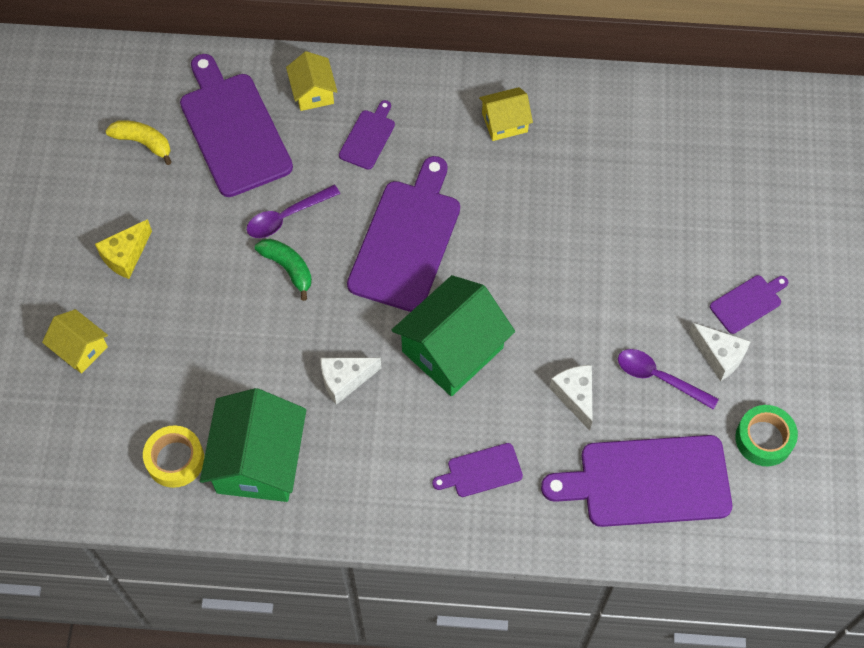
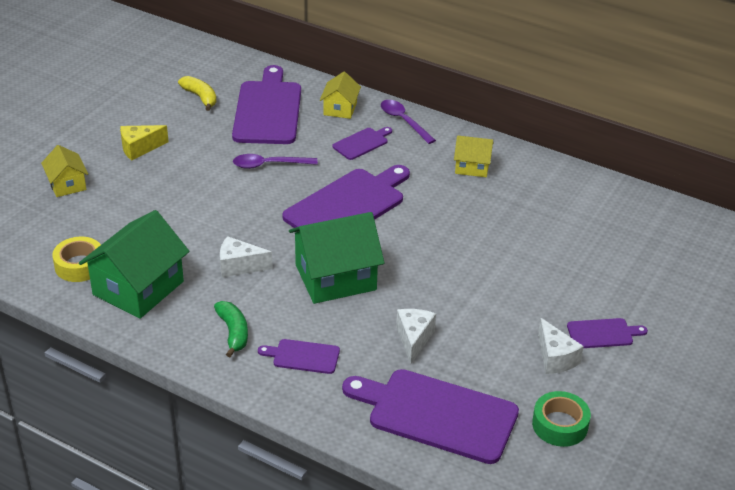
camera: 25 degrees right, 25 degrees down
(288, 268) = (247, 191): green banana -> green banana (233, 332)
(659, 378) = (493, 353): purple spoon -> purple spoon (404, 121)

